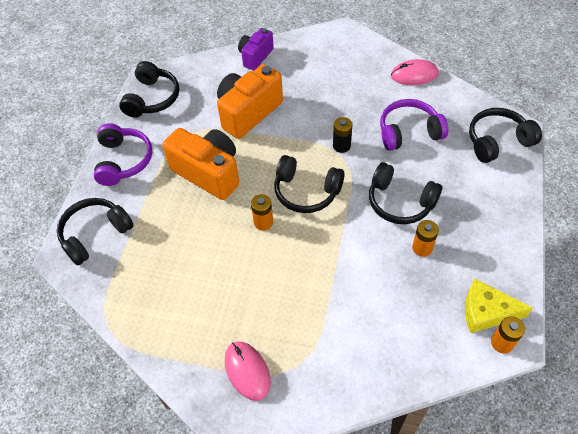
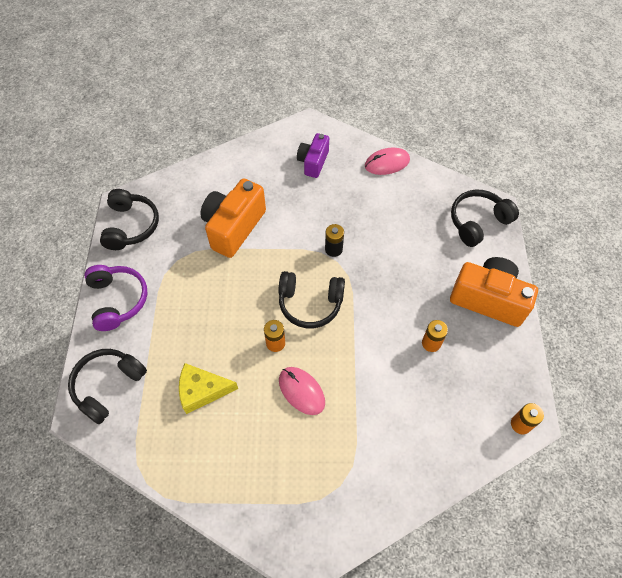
camera: 15 degrees left, 5 degrees up
(208, 173) = (209, 299): orange camera -> orange camera (488, 299)
(247, 371) = (295, 500): pink mouse -> pink mouse (301, 391)
(255, 56) = (227, 164): purple camera -> purple camera (313, 162)
(400, 202) = (401, 299): black headphones -> none
(409, 132) = (394, 225): purple headphones -> none
(486, 312) = (501, 396): yellow cheese -> yellow cheese (202, 390)

